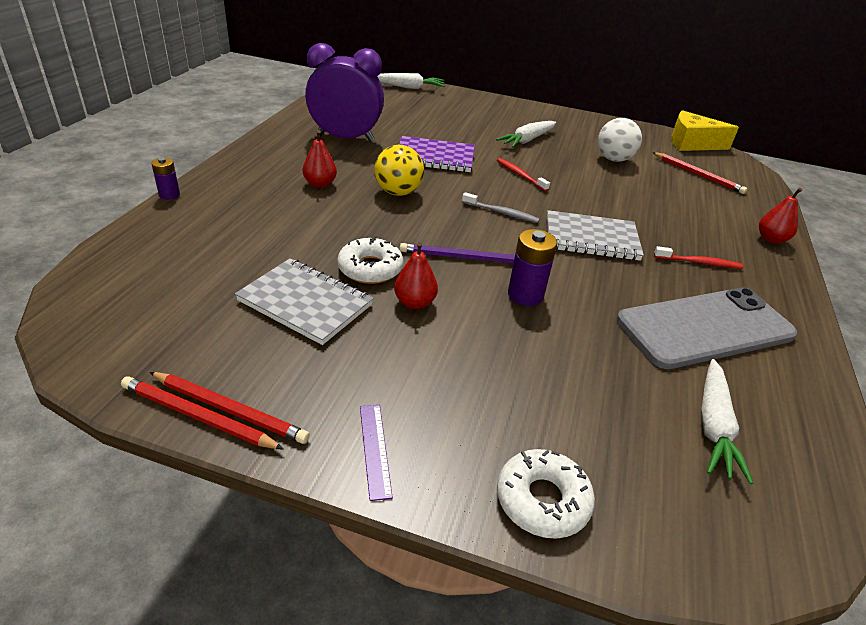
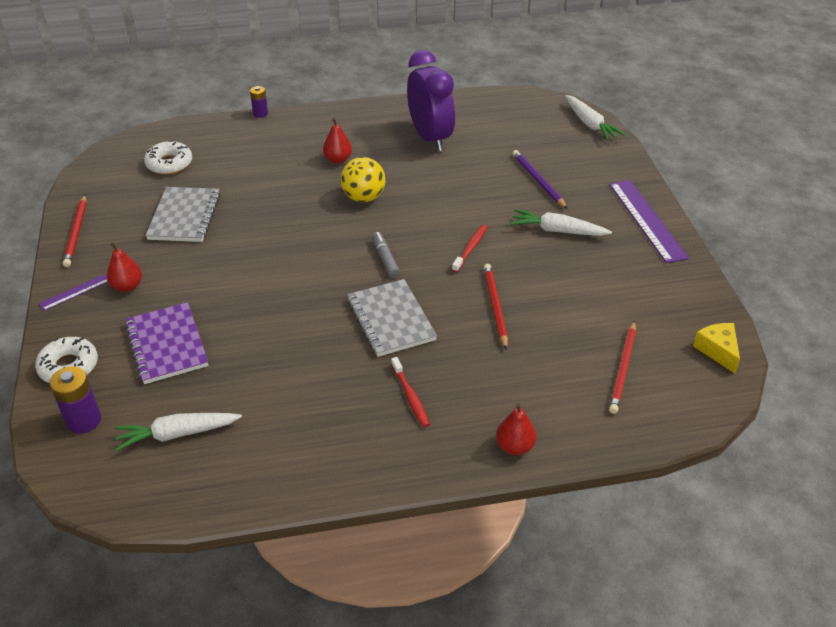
camera: 65 degrees right, 5 degrees up
(197, 416) = (66, 225): red pencil -> red pencil (495, 306)
(370, 268) = (244, 226): white donut -> white donut (169, 163)
(414, 302) = (219, 258): red pear -> red pear (127, 286)
(435, 157) = (450, 192): purple notebook -> purple notebook (167, 345)
(463, 258) = (295, 261): purple pencil -> purple pencil (538, 181)
(501, 213) = (385, 258): grey toothbrush -> grey marker
(525, 295) = (269, 305): purple battery -> purple battery (84, 420)
(541, 113) = (646, 220): none -> purple ruler
(613, 159) = (584, 298): white ball -> none
(692, 143) = (717, 350): yellow cheese -> yellow cheese, size x0.64
(705, 328) = (301, 414): grey phone -> none

